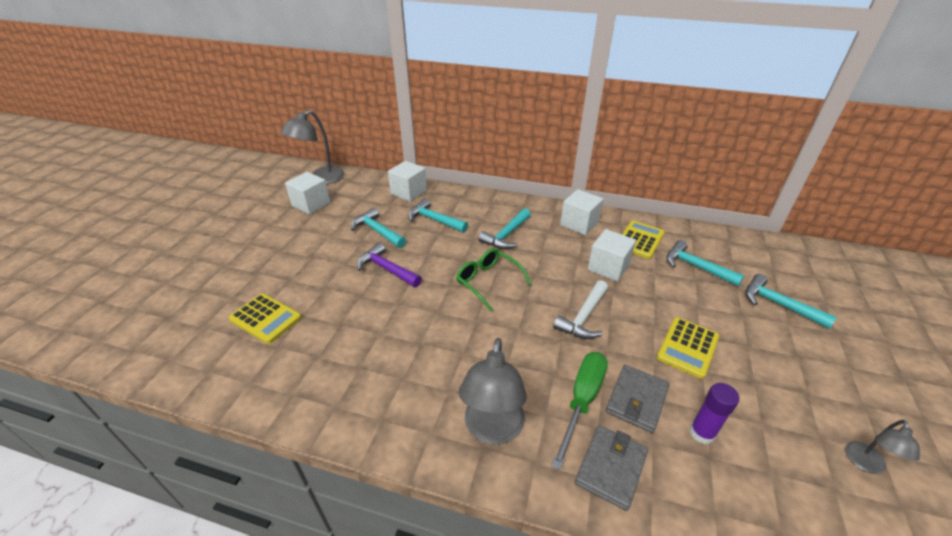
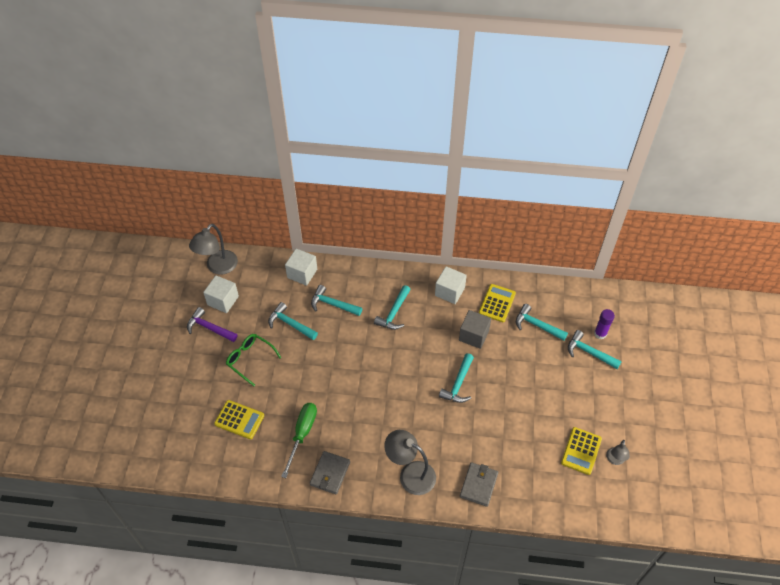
camera: 10 degrees left, 15 degrees up
(386, 269) = (310, 362): purple hammer -> purple hammer (209, 328)
(488, 281) = (388, 362): green glasses -> green glasses (250, 359)
(492, 430) = (410, 474): grey lamp -> grey lamp turned 120 degrees clockwise
(582, 400) = (461, 447): green screwdriver -> green screwdriver (302, 434)
(583, 317) = (458, 384): white hammer -> turquoise hammer
(608, 267) = (473, 335): white cube -> grey cube
(636, 400) = (493, 441): grey wallet -> grey wallet (330, 473)
(687, 347) = (526, 398): yellow calculator -> yellow calculator (581, 451)
(701, 433) = (529, 456): purple glue stick -> purple glue stick (600, 334)

